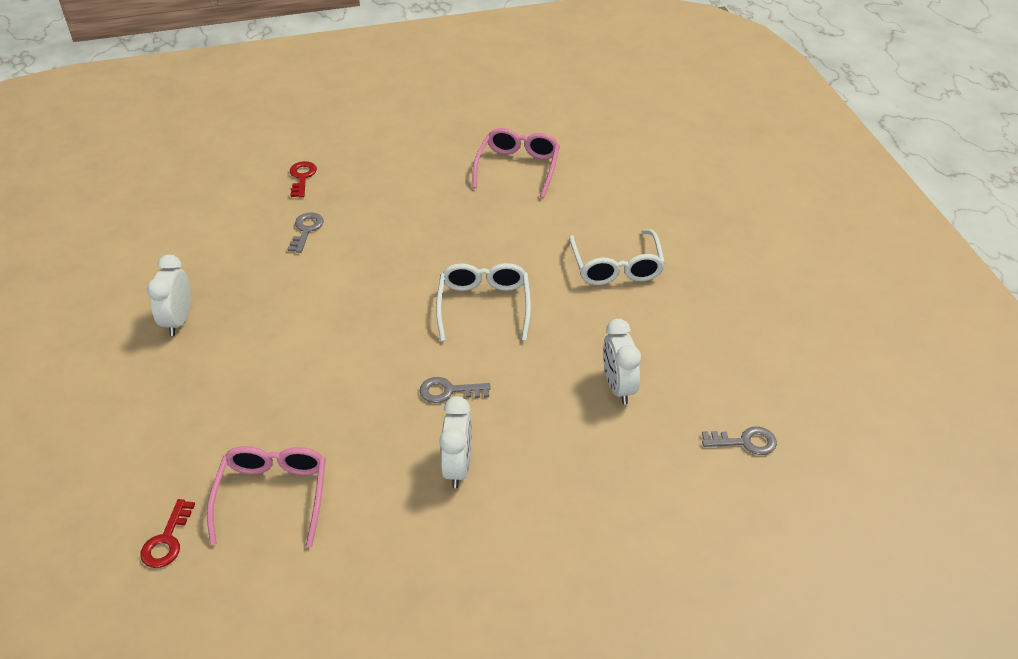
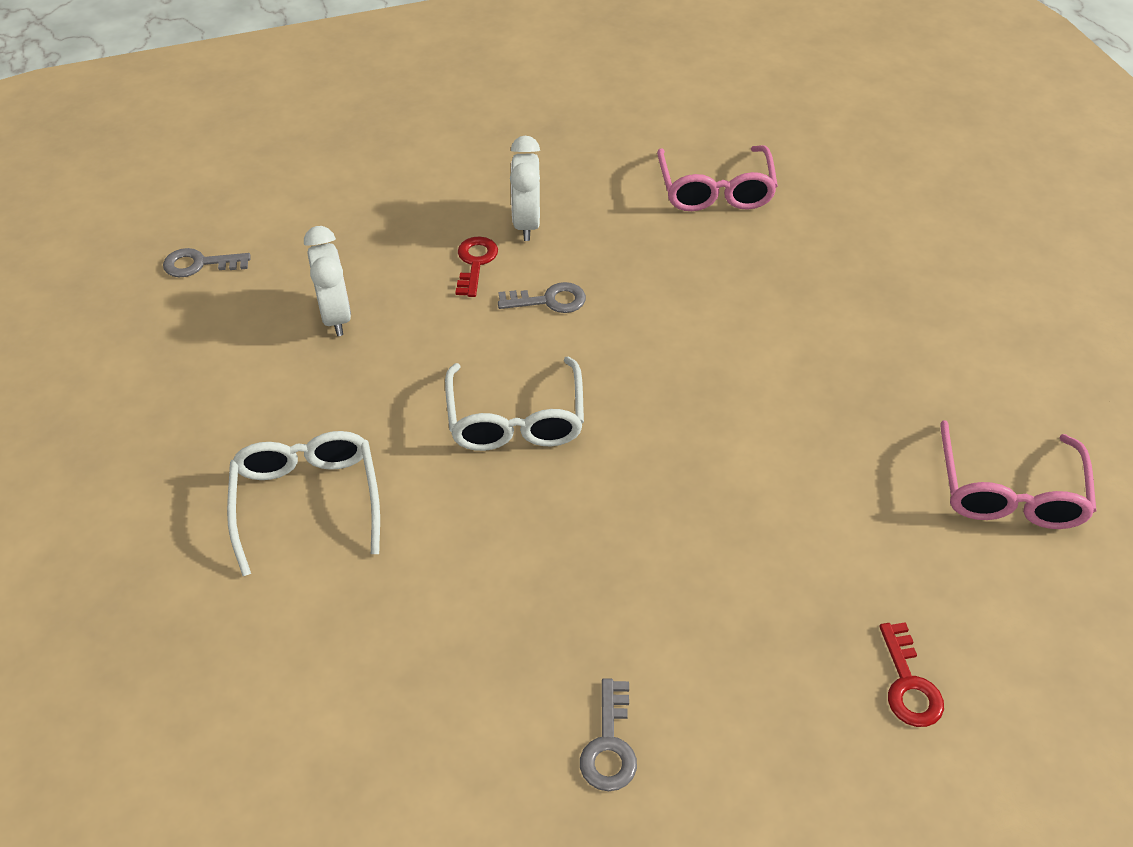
camera: 175 degrees right, 5 degrees up
(166, 540) = (800, 152): red key -> red key (475, 262)
(178, 321) = (944, 372): white clock -> none
(306, 230) = (839, 548): grey key -> grey key (609, 745)
(518, 167) = (473, 746): pink glasses -> pink glasses (1009, 494)

